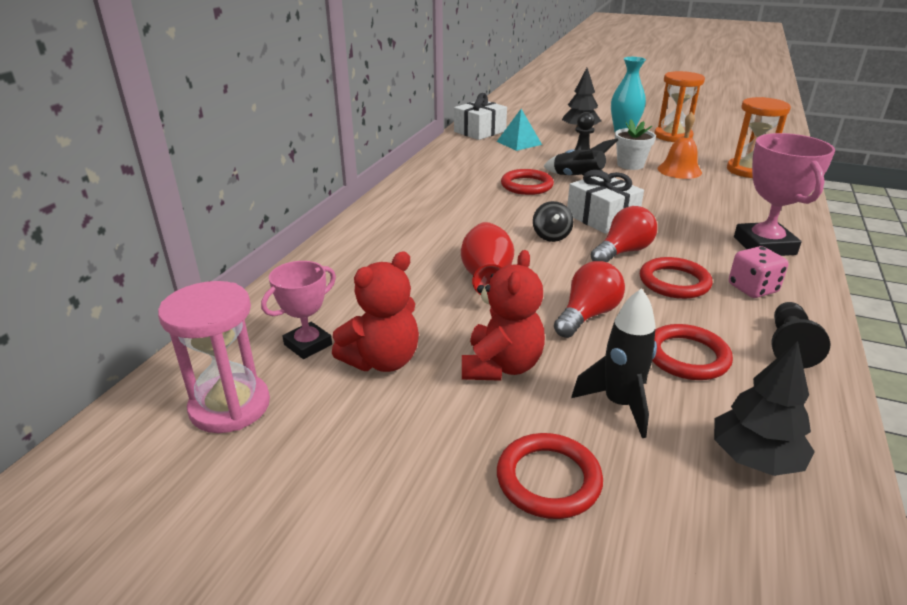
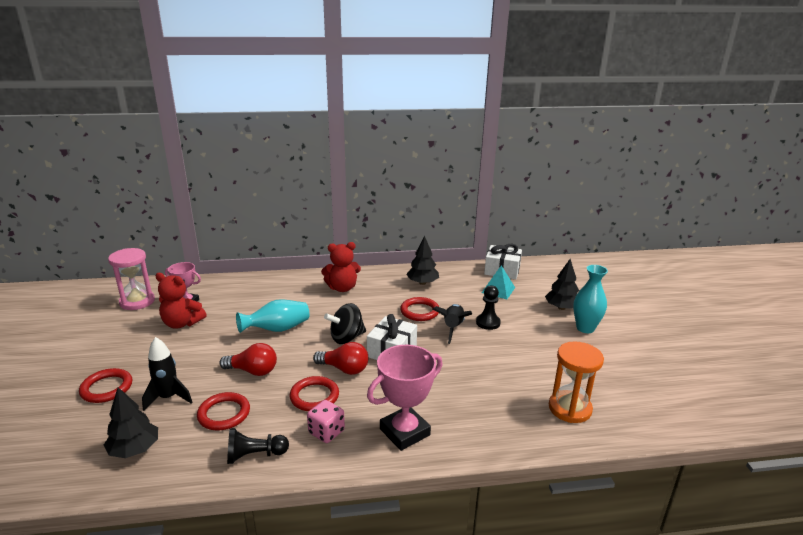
camera: 60 degrees right, 5 degrees down
(461, 169) = (422, 283): none -> black tree
(486, 277) = (277, 329): red vase -> turquoise vase
(501, 366) = (189, 355): red teddy bear -> red teddy bear (342, 288)
(551, 236) = (346, 338): black spinning top -> black spinning top, size x1.51
(630, 165) = (509, 345): white flower pot -> none
(673, 136) = (611, 354): orange hourglass -> none
(679, 170) = (525, 370): orange bell -> none

